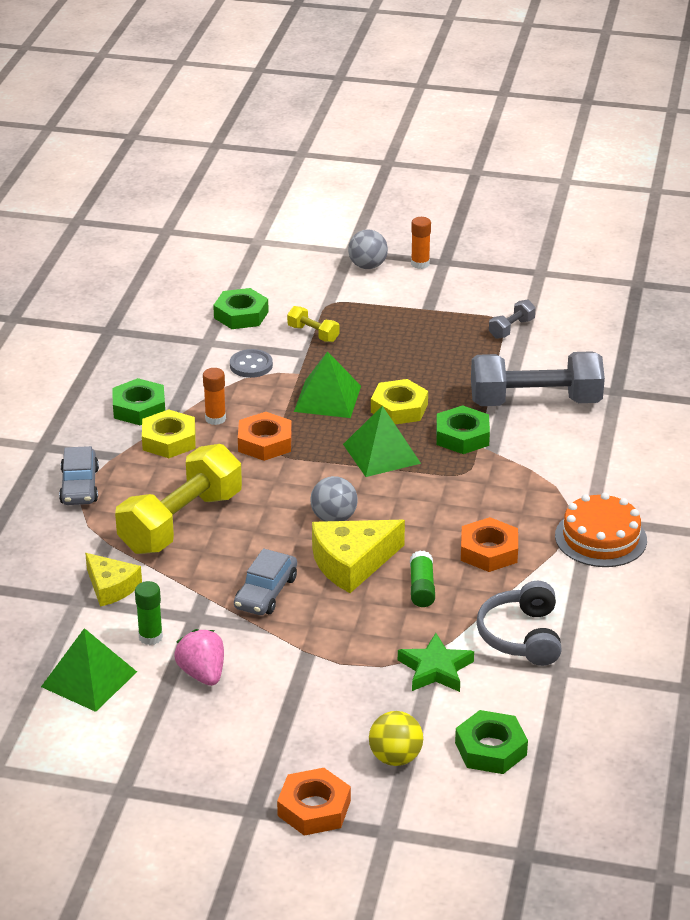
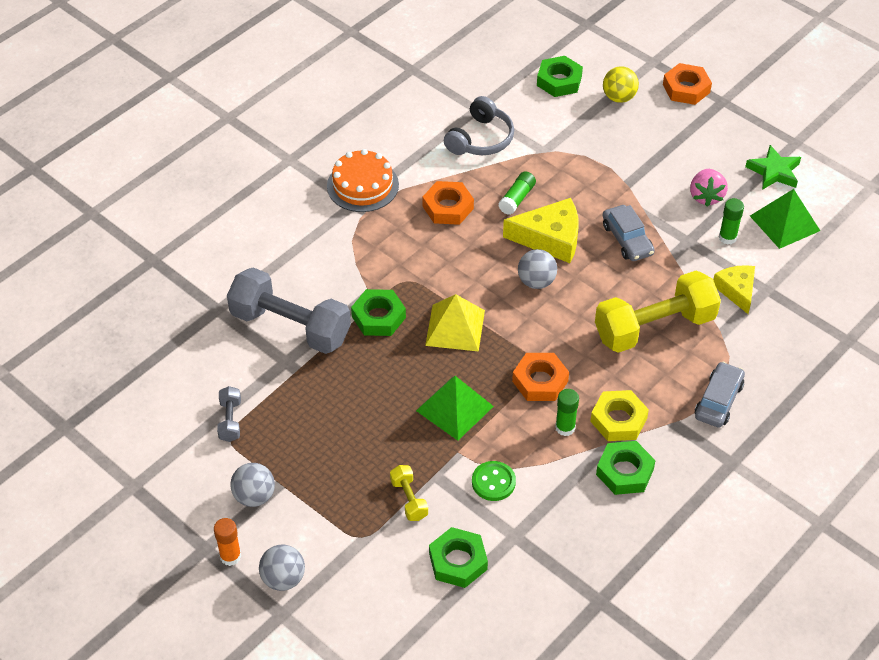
camera: 150 degrees left, 15 degrees up
(215, 419) = (565, 428): orange glue stick -> green glue stick
(251, 365) = (493, 482): grey button -> green button
(266, 592) = (627, 239): grey car -> grey car turned 105 degrees clockwise
(381, 453) = (455, 328): green pyramid -> yellow pyramid
(399, 408) = (404, 369): yellow nut -> none
(435, 669) = (553, 140): green star -> green star (774, 171)
(439, 296) = (254, 496): none -> grey ball
(511, 329) = (230, 420): grey dumbbell -> grey dumbbell turned 75 degrees counterclockwise

